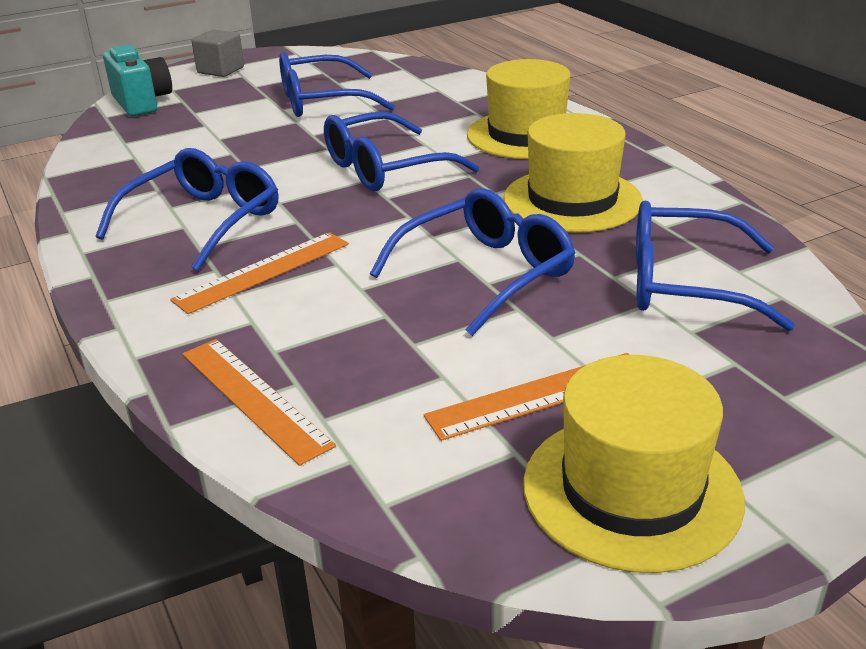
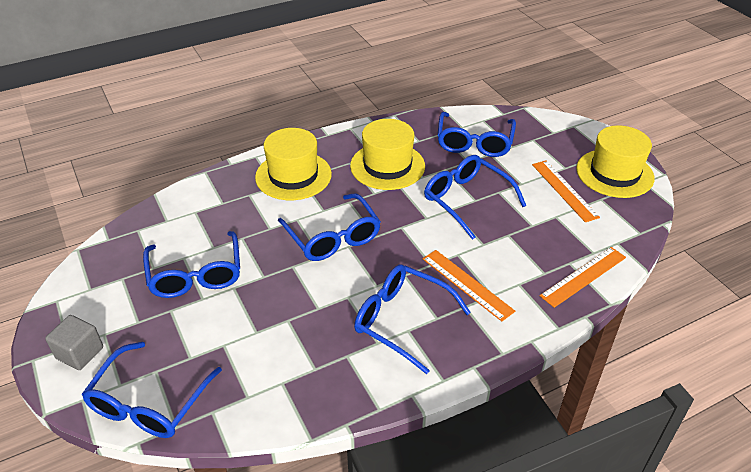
camera: 90 degrees left, 10 degrees up
(142, 103) = (149, 403): turquoise camera -> blue glasses

